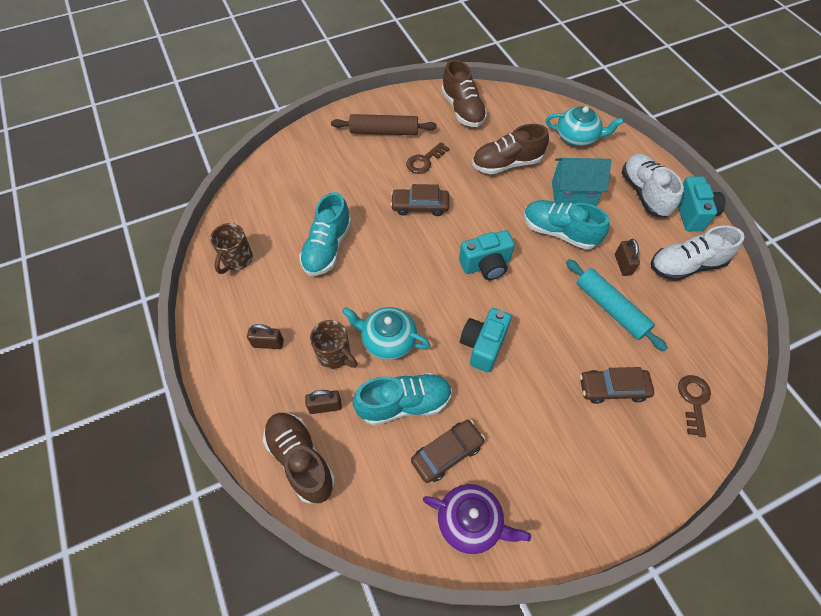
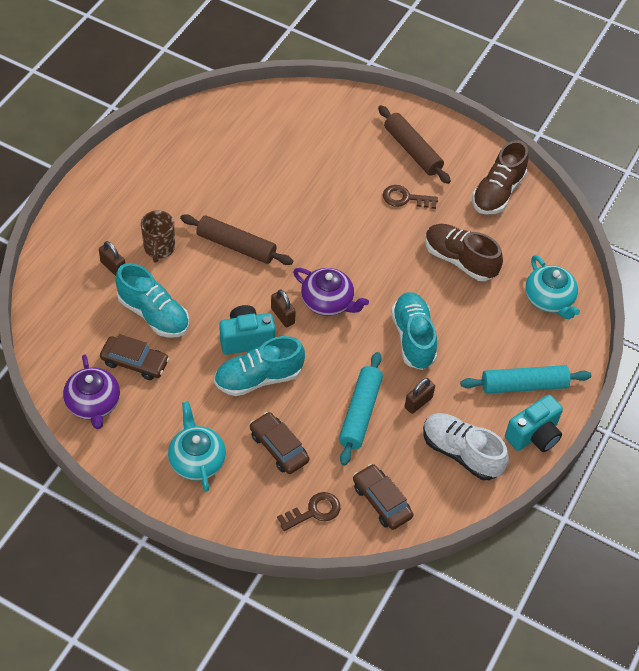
camera: 50 degrees right, 5 degrees down
(237, 260) = (190, 136): brown mug -> none
(268, 343) = (135, 202): brown padlock -> brown padlock (282, 316)
(301, 460) = (62, 277): brown shoe -> none
(327, 248) = (251, 185): turquoise shoe -> turquoise shoe (258, 378)
(380, 295) = (236, 246): none -> brown rolling pin
(387, 340) = (199, 274): turquoise teapot -> turquoise teapot (196, 460)
(420, 206) = (350, 223): brown car -> brown car (381, 501)
(486, 265) = (328, 302): turquoise camera -> purple teapot
(573, 194) = (470, 328): turquoise house -> none
(644, 193) = (524, 385): white shoe -> turquoise rolling pin

